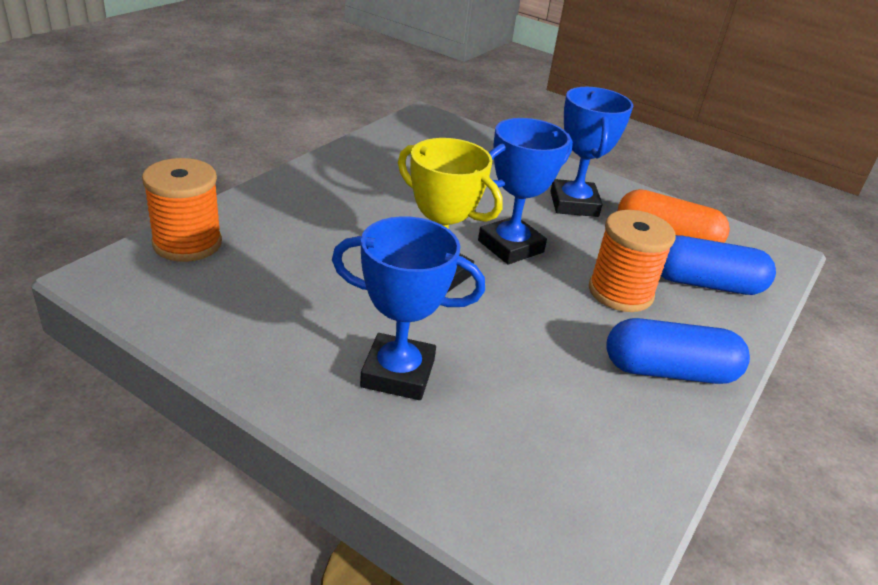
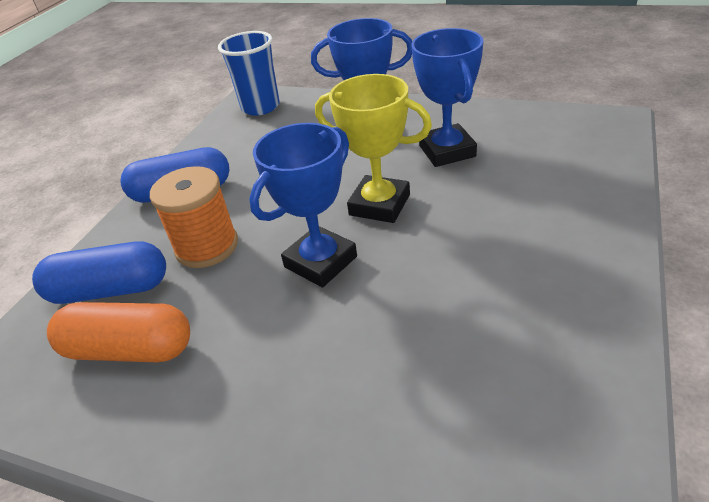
camera: 175 degrees right, 5 degrees up
(187, 243) = (600, 159): orange spool -> none
(564, 523) = (260, 107): none -> blue cup
(574, 204) = (248, 370): blue trophy -> blue trophy (447, 151)

